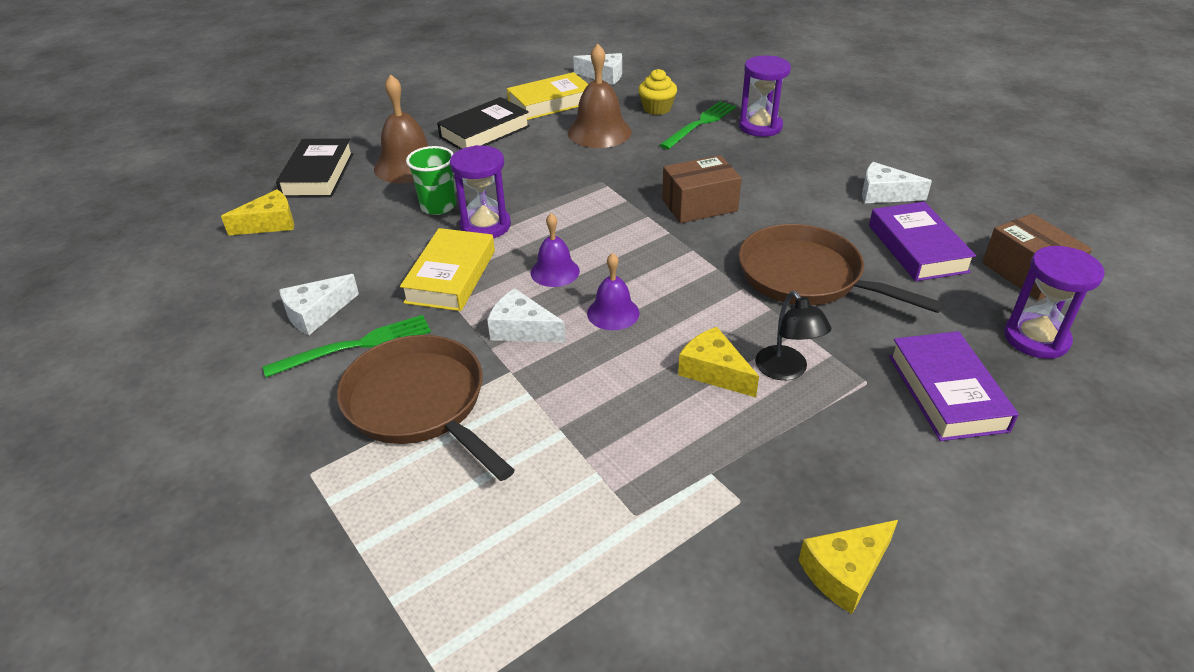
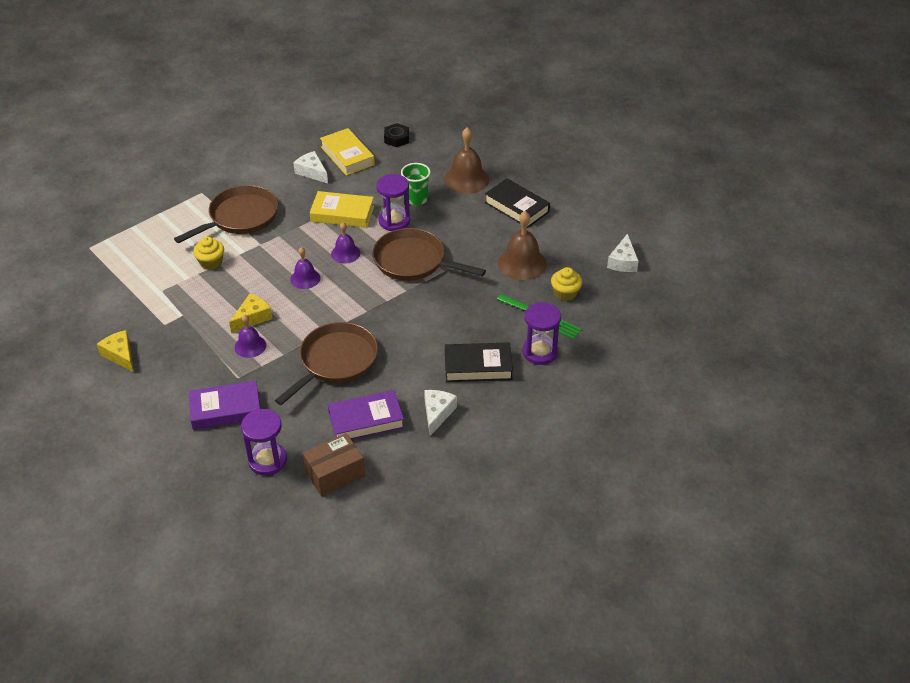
camera: 85 degrees right, 5 degrees up
(270, 223) = (396, 138): yellow cheese -> black nut
(318, 175) = (452, 145): black book -> black book (478, 366)
(355, 346) = (284, 190): green fork -> none
(522, 329) = (293, 245): white cheese -> none
(550, 103) = (568, 235): yellow book -> yellow book (347, 156)
(552, 440) = (211, 262): none -> yellow cupcake
(584, 209) = (413, 261): none -> brown pan
(699, 205) = (420, 315): brown box -> none
(786, 371) = (250, 346): black lamp -> purple bell

